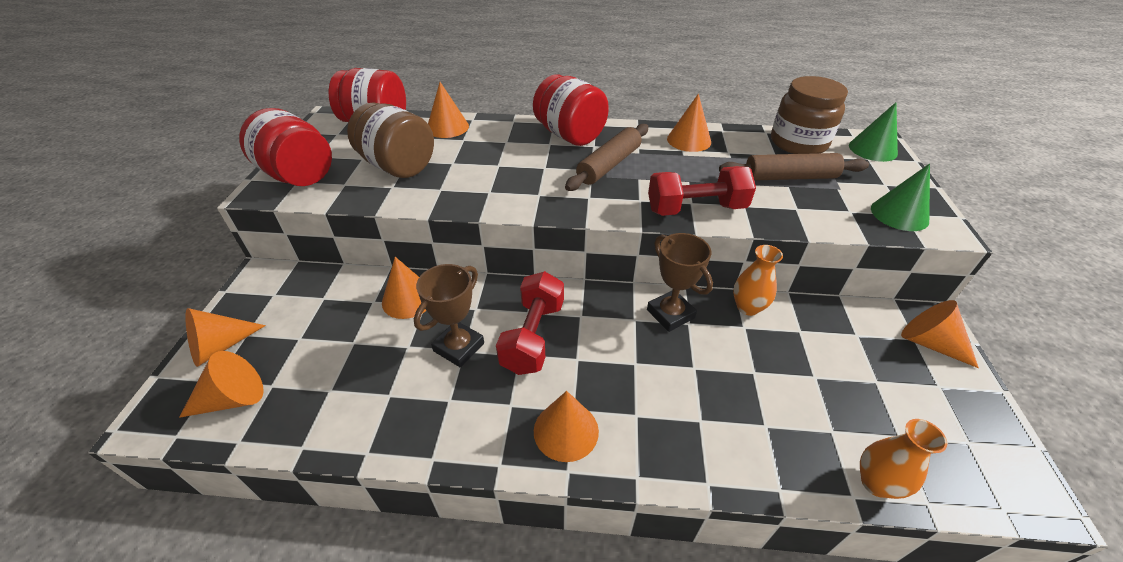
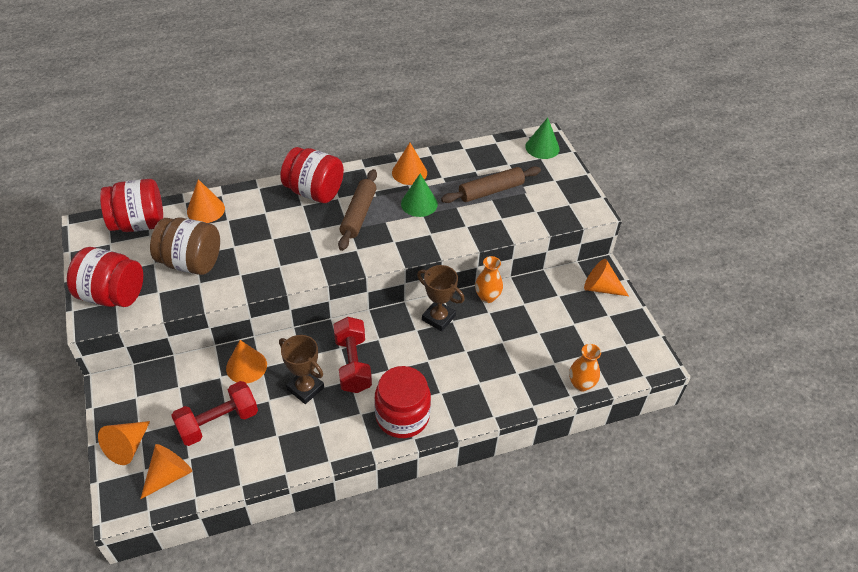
camera: 25 degrees left, 5 degrees up
(459, 347) = (305, 388): brown trophy -> brown trophy turned 60 degrees counterclockwise
(566, 430) = (402, 416): orange cone -> red jar
(696, 209) = (435, 238): red dumbbell -> red dumbbell (218, 422)
(798, 143) = (490, 154): brown jar -> none
(899, 214) = (566, 205): green cone -> green cone (419, 203)

